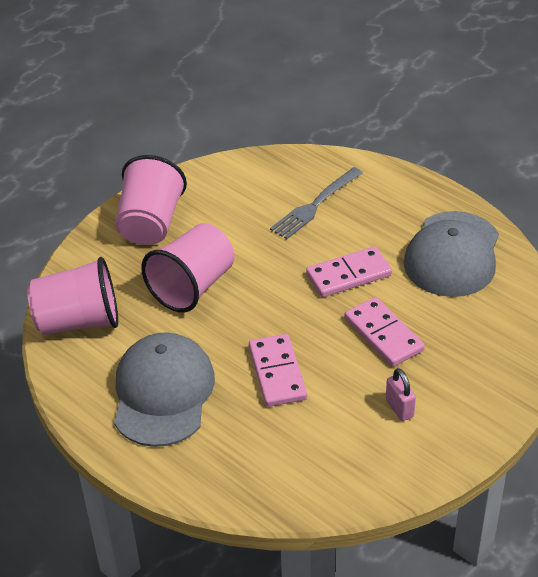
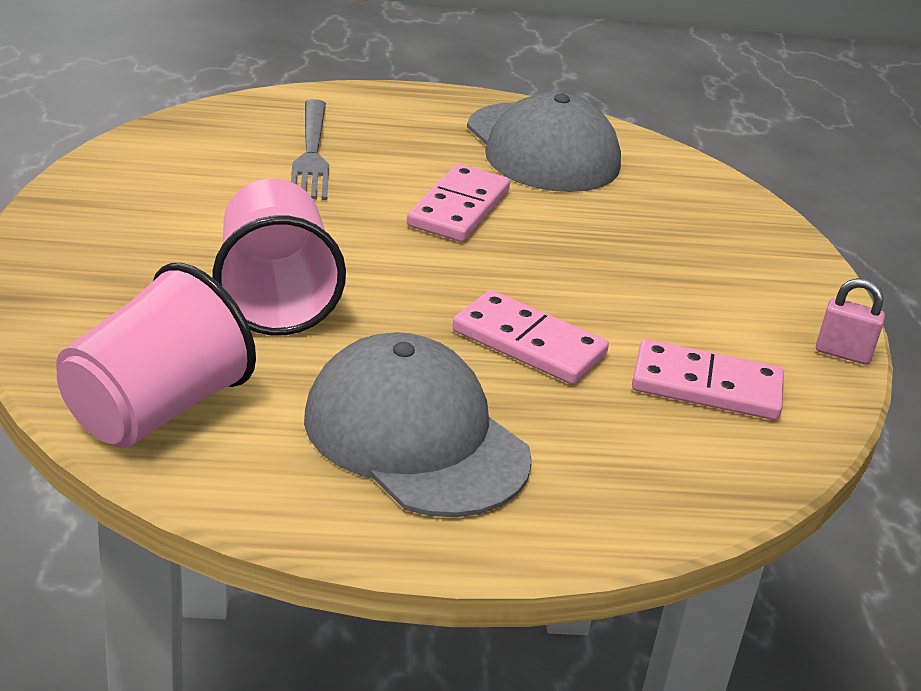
camera: 50 degrees left, 10 degrees down
(150, 223) = (102, 249): pink cup -> none
(383, 334) = (587, 251): pink domino -> pink domino (706, 386)
(399, 408) = (715, 315): pink padlock -> pink padlock (842, 353)

